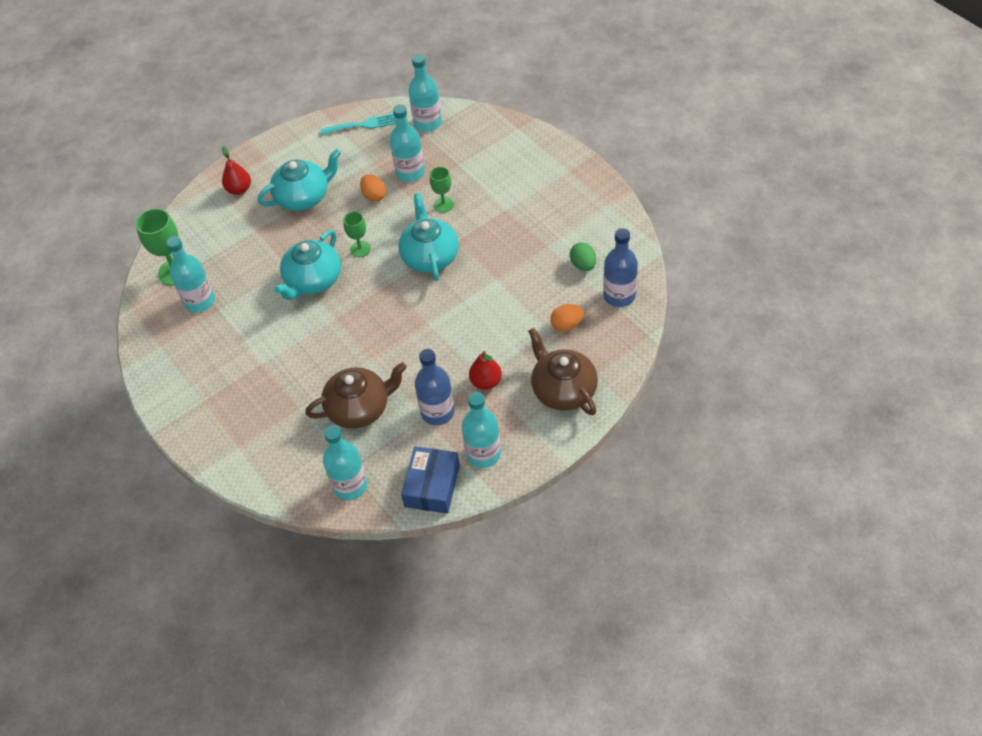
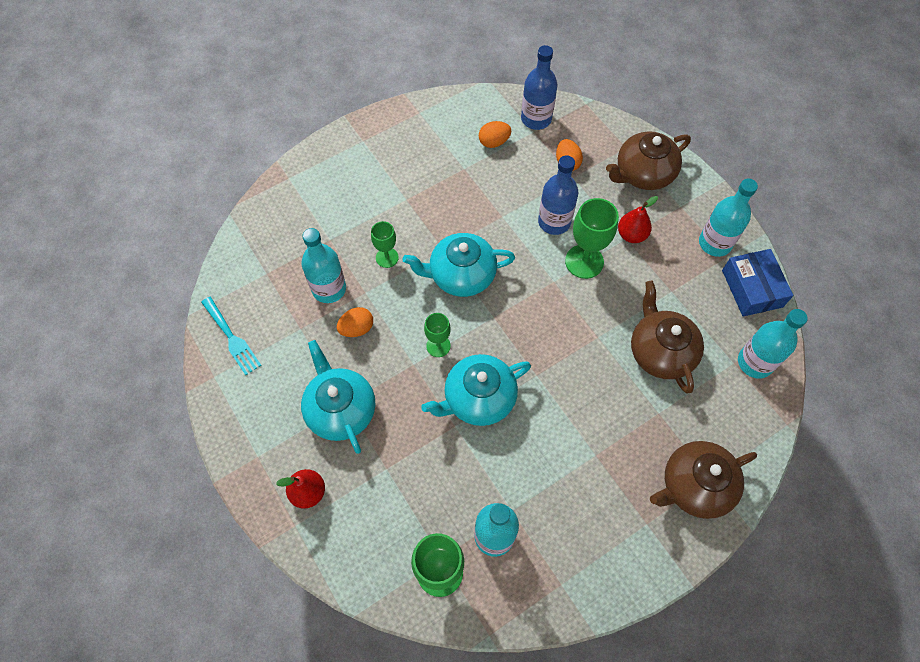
camera: 90 degrees left, 10 degrees up
(233, 435) = (694, 485): none -> brown teapot
(313, 280) = (478, 398): turquoise teapot -> turquoise teapot turned 120 degrees clockwise
(362, 125) = (232, 338): turquoise fork -> turquoise fork turned 150 degrees clockwise
(427, 123) = (251, 266): turquoise bottle -> none
(432, 486) = (752, 288): blue box -> blue box turned 60 degrees clockwise
(437, 412) = (666, 279): blue bottle -> blue bottle (554, 222)
(452, 345) = (584, 261): none -> green goblet
(583, 265) = (494, 142): green egg -> orange egg

